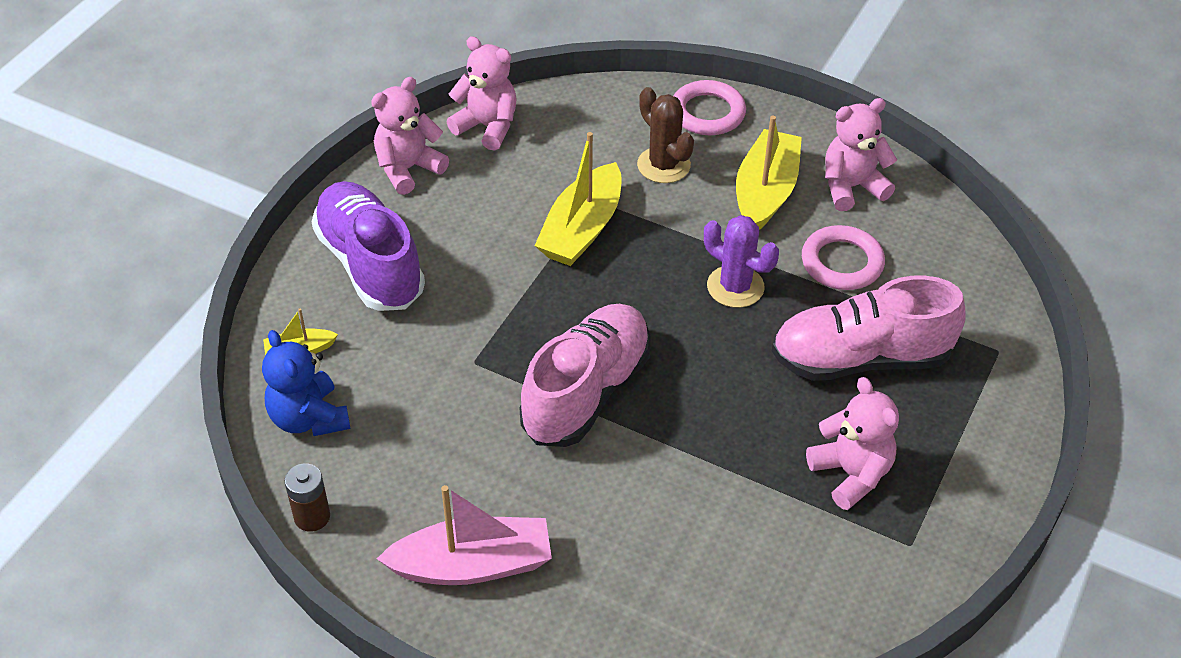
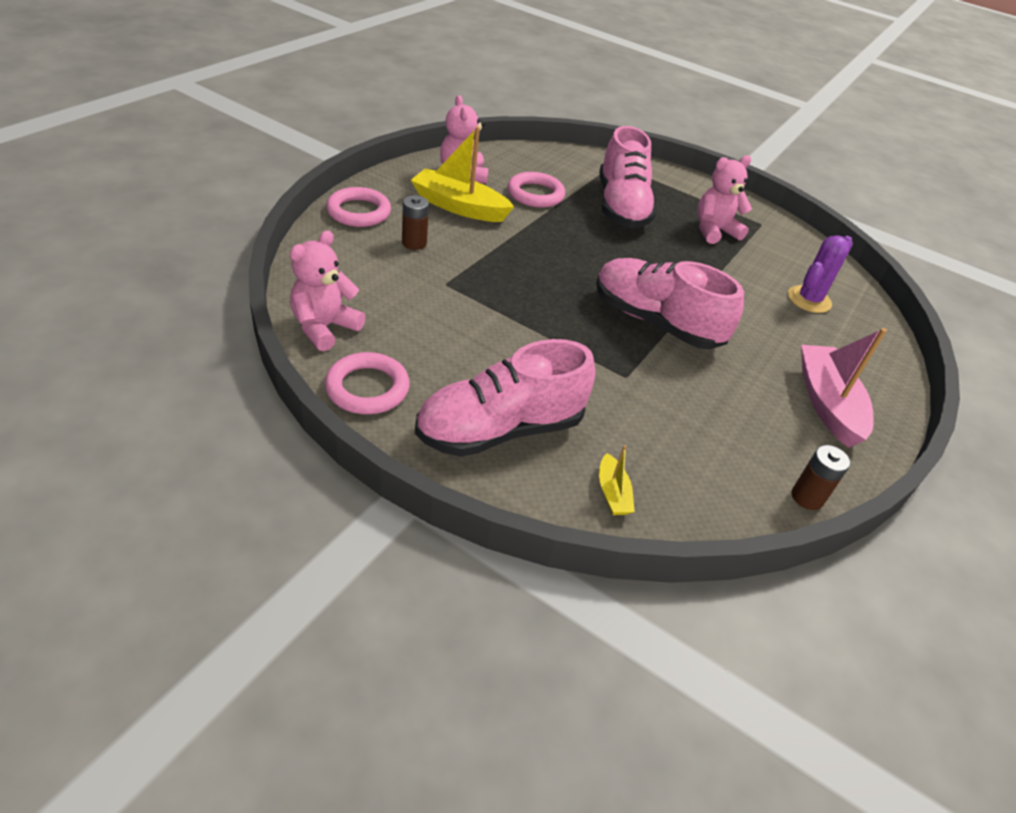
camera: 90 degrees left, 5 degrees down
(309, 418) = (698, 492): blue teddy bear -> none
(370, 264) = (500, 430): purple shoe -> pink shoe
(408, 169) = (367, 388): pink teddy bear -> pink ring
(582, 229) = (479, 295): yellow boat -> none
(663, 165) = (414, 243): brown cactus -> brown battery
(735, 287) = (553, 238): purple cactus -> purple cactus (809, 300)

